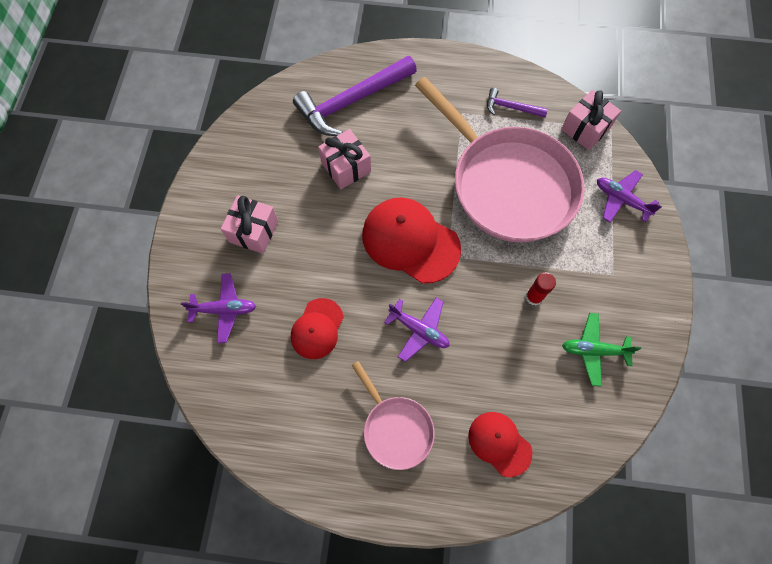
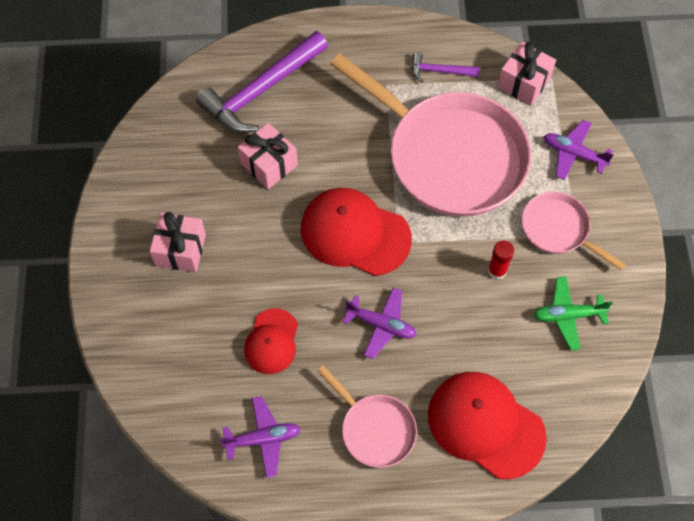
camera: 10 degrees left, 5 degrees down
(224, 310) = (166, 338): purple plane -> purple plane (263, 439)
(499, 443) = (485, 425): red cap -> red cap, size x1.71
(597, 268) = (558, 230): none -> pink pan

